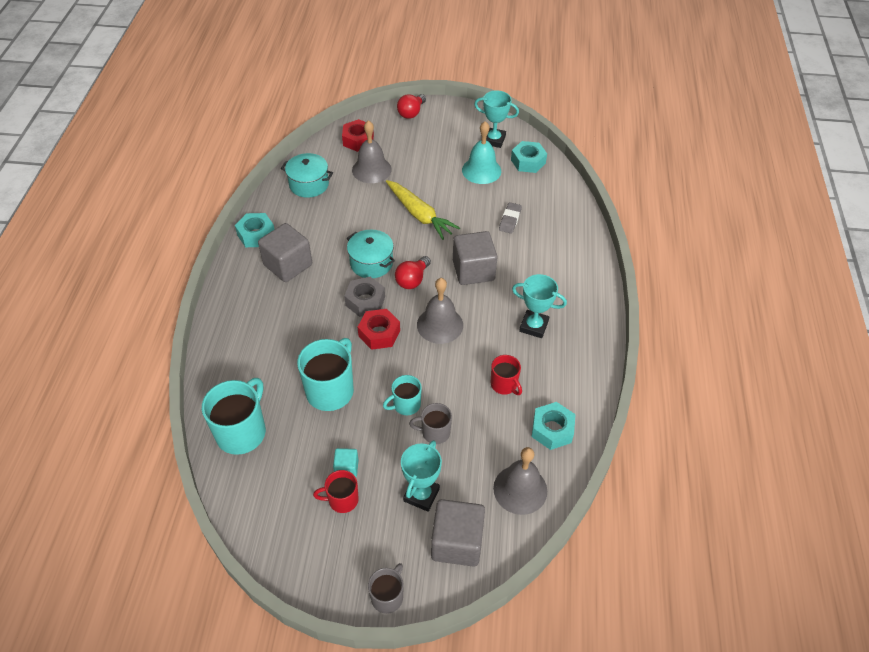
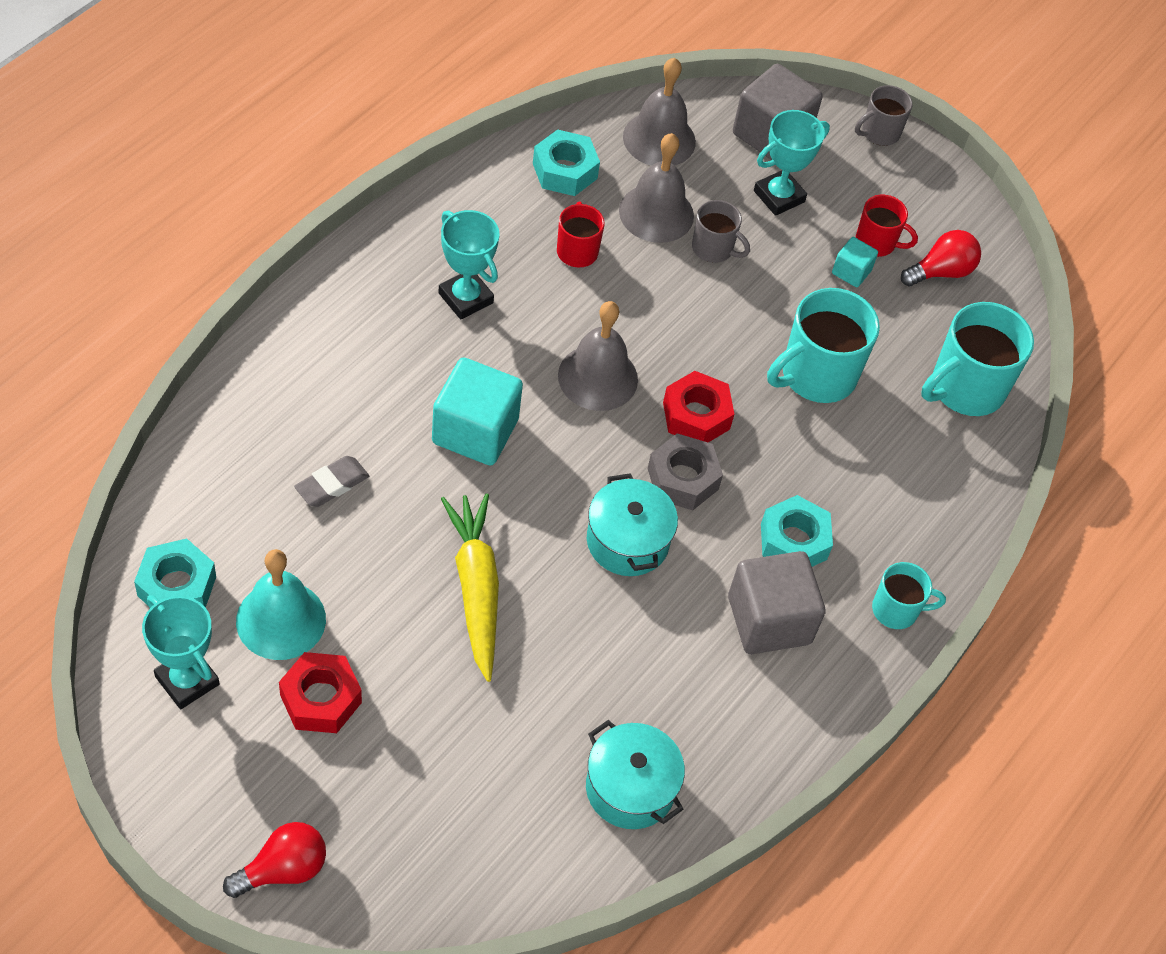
camera: 155 degrees left, 5 degrees up
(256, 235) = (792, 720): turquoise nut -> turquoise nut (793, 541)
(358, 140) = (454, 854): red nut -> red nut (320, 699)
(371, 169) = (484, 752): grey bell -> grey bell (656, 213)
(406, 405) = (727, 300): turquoise mug -> turquoise mug (896, 610)
(412, 280) = (583, 472): red light bulb -> red light bulb (941, 272)
(473, 270) = (475, 431): grey cube -> turquoise cube

